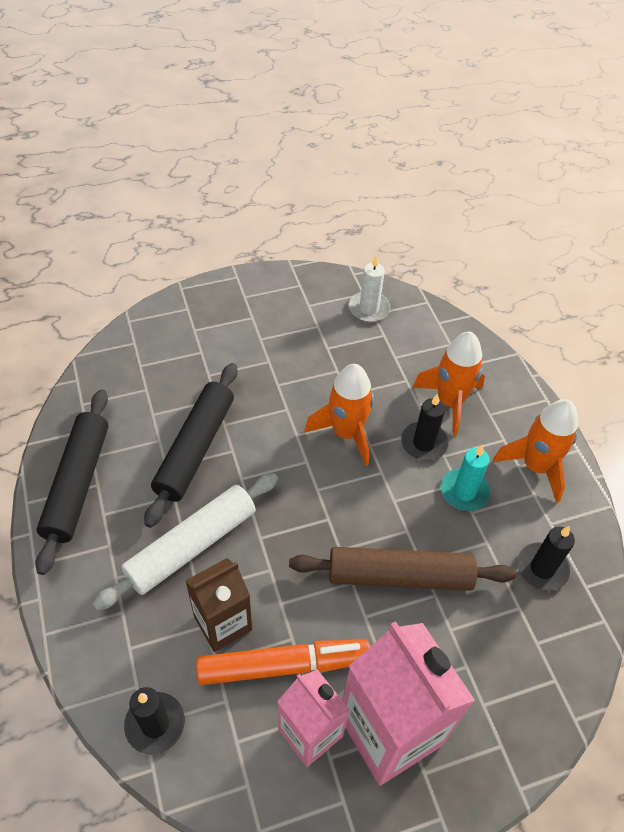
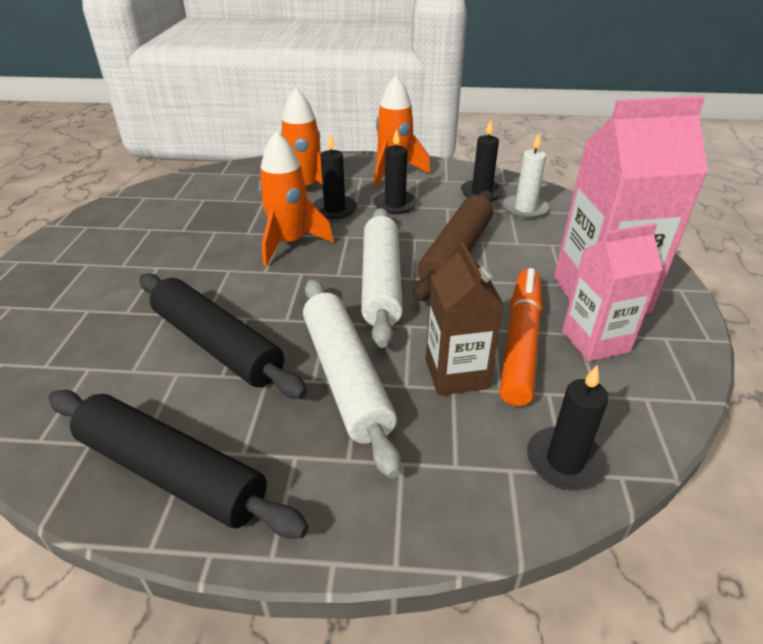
camera: 65 degrees left, 15 degrees down
(321, 527) = (381, 282): none -> white rolling pin
(369, 309) = (165, 198): white candle -> white candle (525, 209)
(464, 491) = (395, 204): turquoise candle -> black candle

